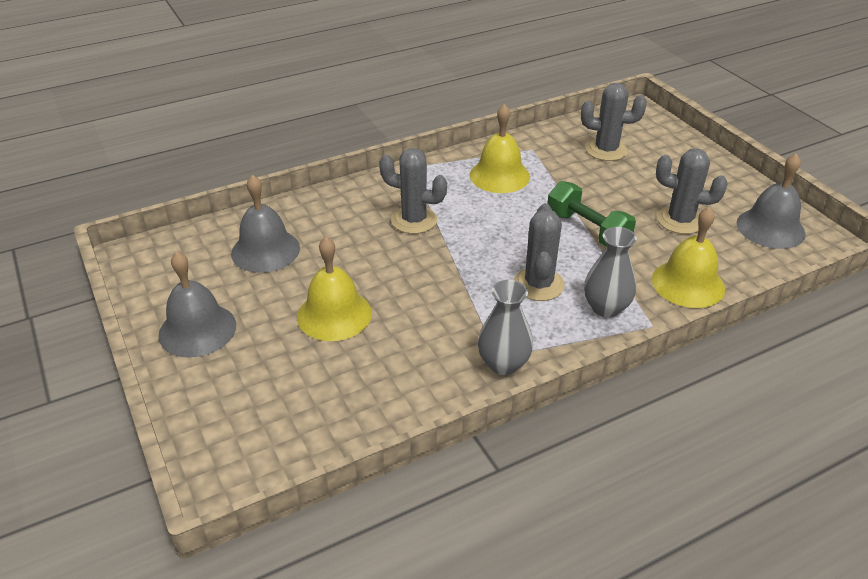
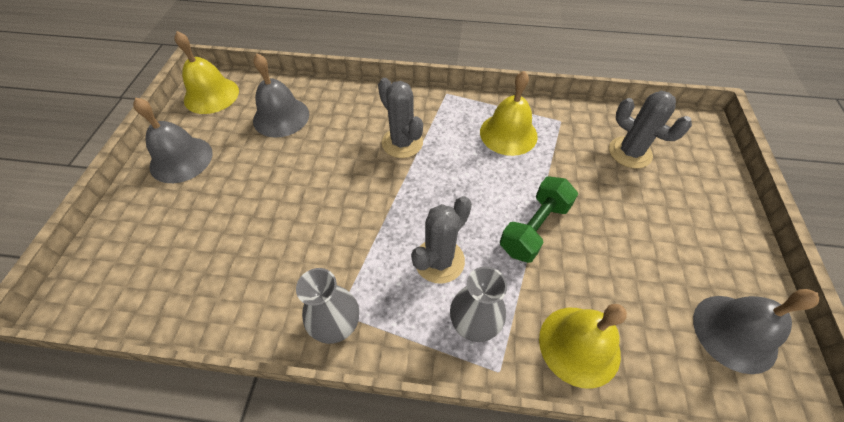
camera: 35 degrees right, 15 degrees up
(334, 314) = (268, 197): yellow bell -> yellow bell (211, 95)
(587, 230) = (534, 228): green dumbbell -> green dumbbell turned 45 degrees clockwise
(680, 220) = (637, 267): grey cactus -> none

